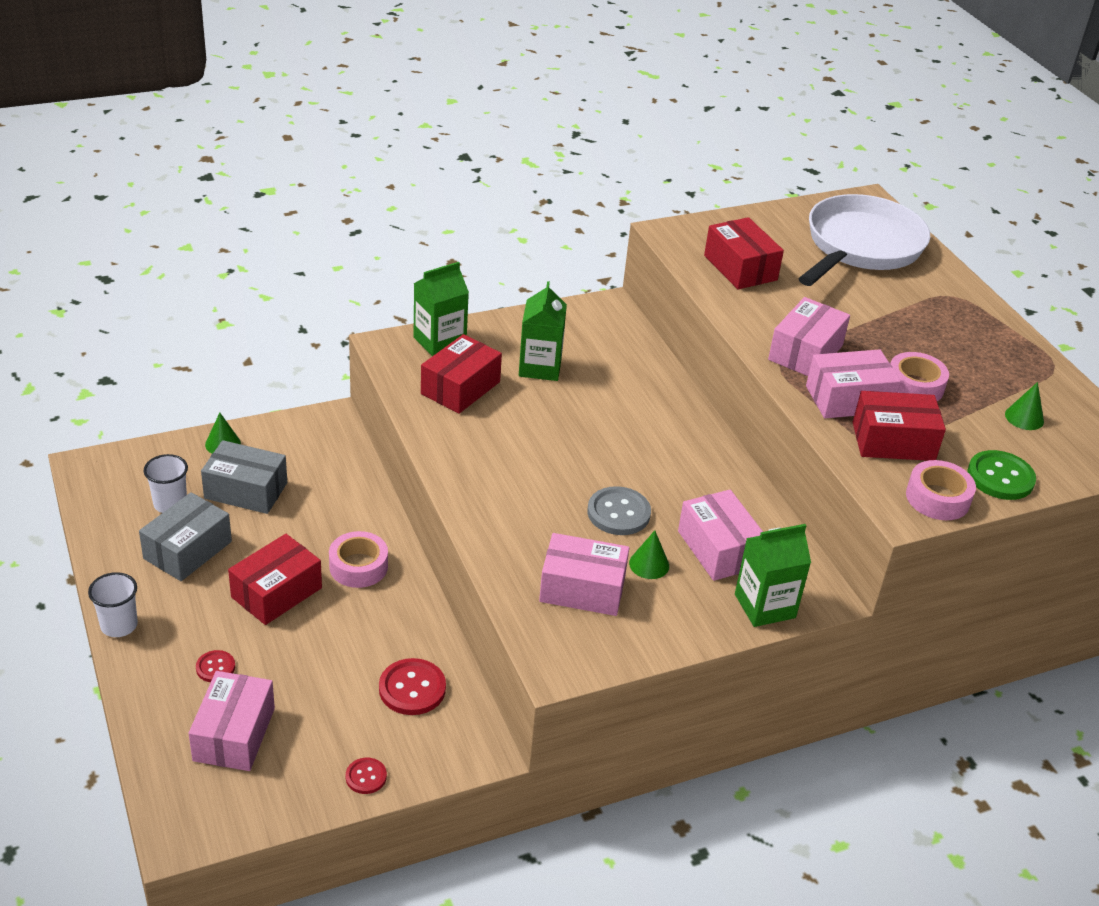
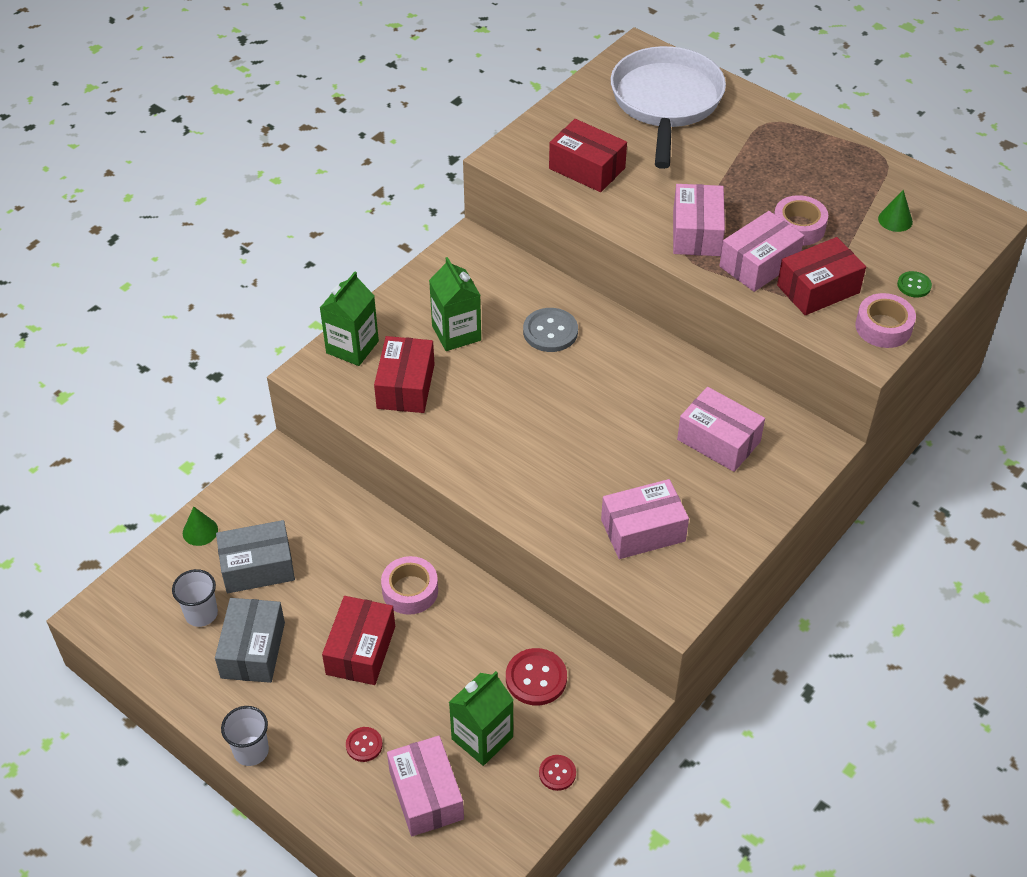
camera: 25 degrees left, 10 degrees up
(618, 513) = (620, 446): grey button -> grey button (550, 331)
(649, 564) = (677, 481): green cone -> none
(765, 606) = (786, 475): green carton -> green carton (482, 738)
(1000, 477) = (914, 285): green button -> green button, size x0.58

